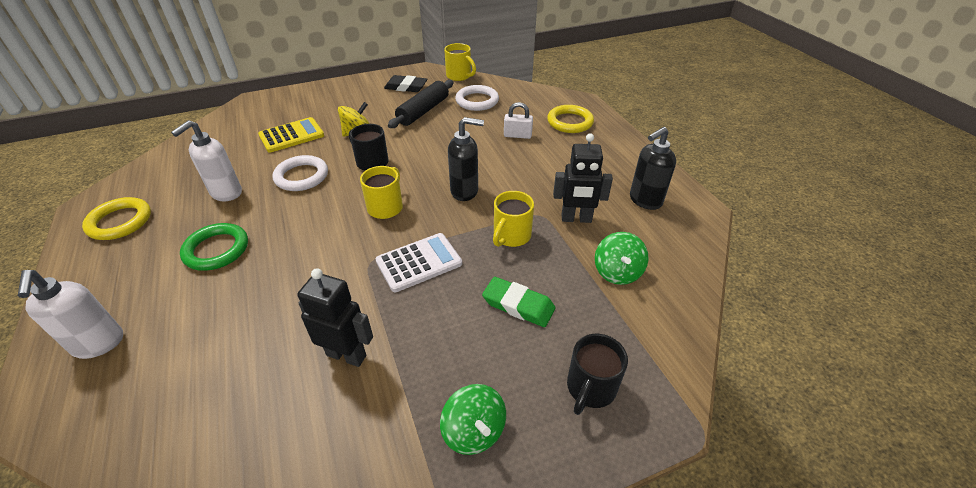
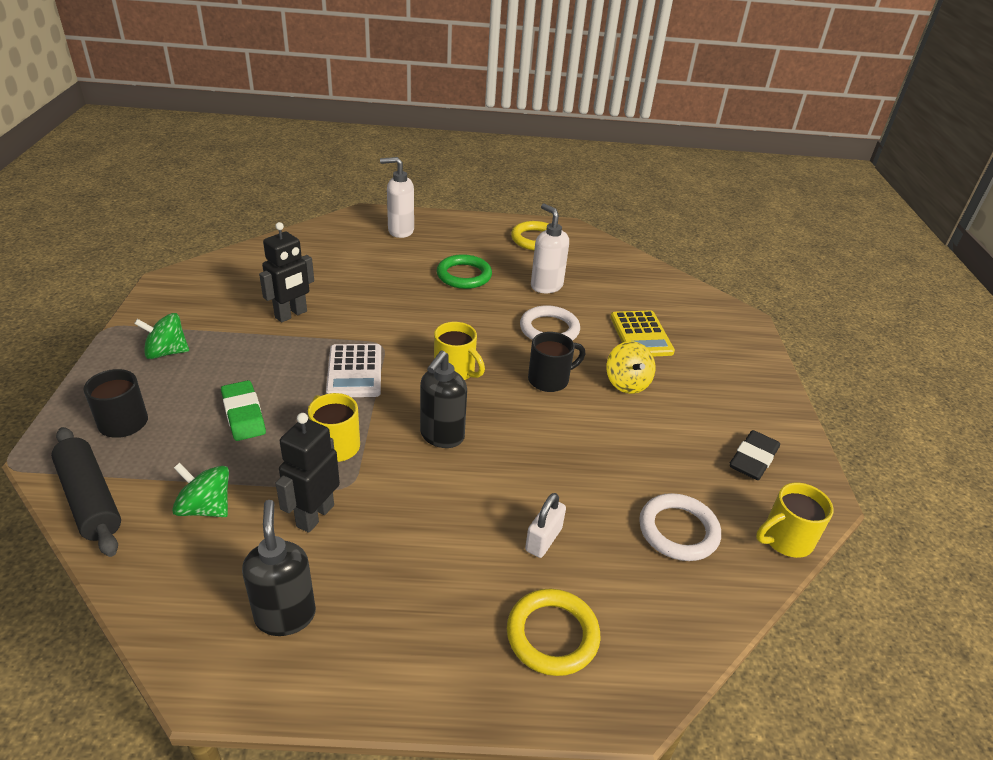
camera: 110 degrees right, 5 degrees down
(423, 111) = (663, 457): black rolling pin -> black rolling pin (90, 499)
(518, 305) = (243, 414): green eraser -> green eraser turned 75 degrees counterclockwise

